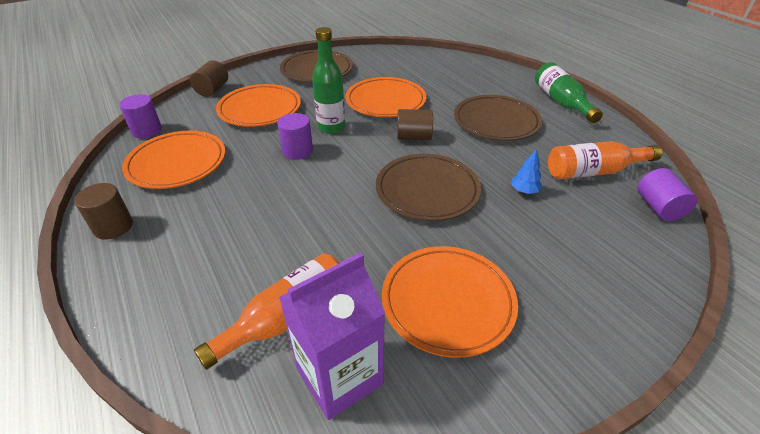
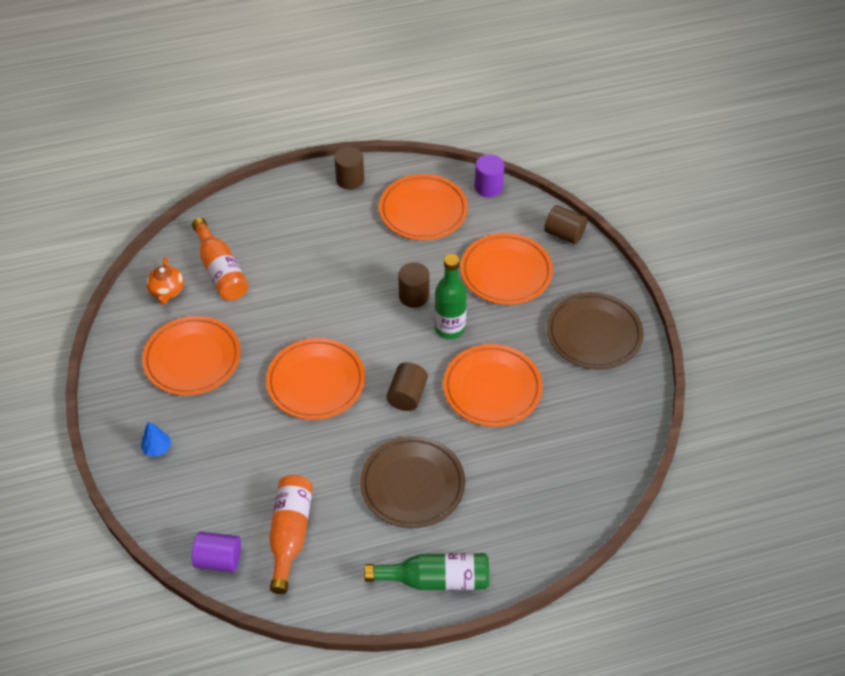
camera: 105 degrees right, 10 degrees up
(297, 151) = (414, 296): purple cylinder -> brown cylinder
(340, 376) = (167, 291): purple carton -> orange teapot
(427, 190) = (316, 382): brown plate -> orange plate
(524, 191) = (285, 458): blue tree -> blue tree (157, 448)

